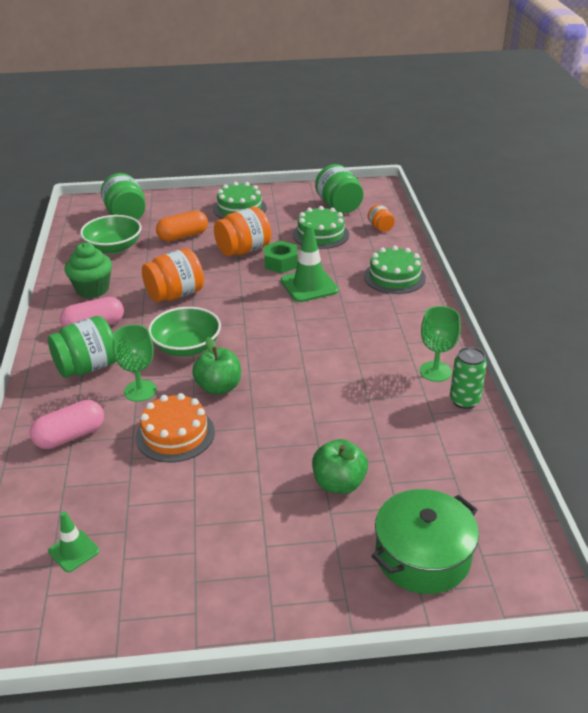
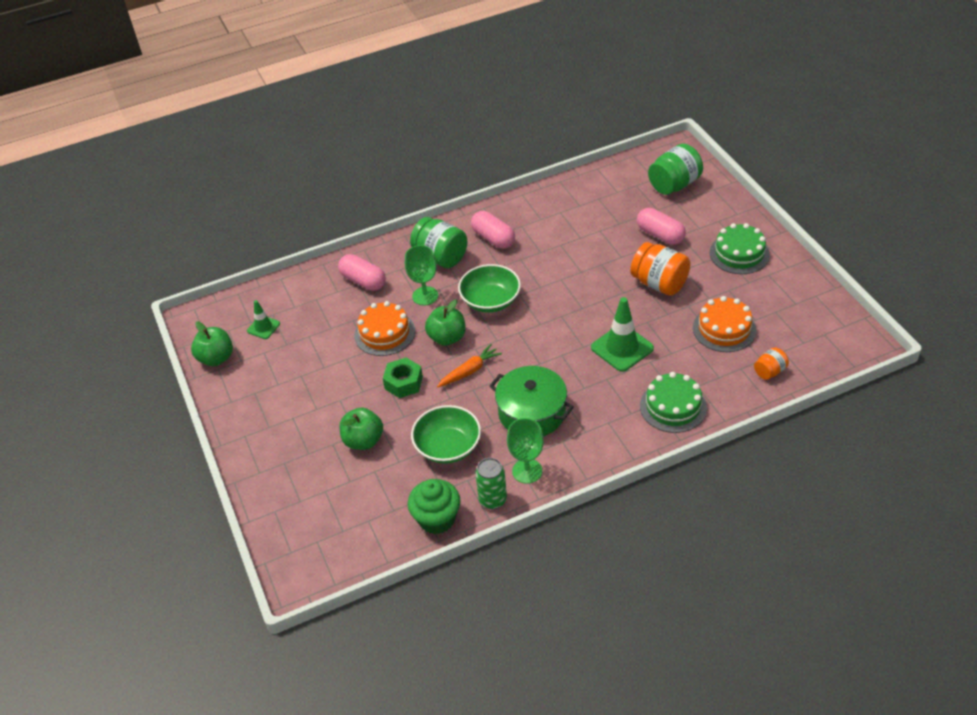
camera: 75 degrees right, 10 degrees up
(92, 289) = (543, 216): green cupcake -> green cupcake (437, 519)
(95, 619) = (216, 358): none -> green apple
(113, 247) = (614, 200): green bowl -> green bowl (448, 447)
(175, 295) = (561, 266): orange jar -> none
(183, 236) = (660, 235): orange capsule -> pink capsule
(279, 381) = (470, 371): none -> orange carrot
(281, 263) = (651, 316): green nut -> green nut (403, 383)
(320, 234) = (724, 329): green cake -> orange cake
(339, 206) = (795, 326): green jar -> none
(422, 556) = (306, 506): green pot -> green pot (532, 413)

